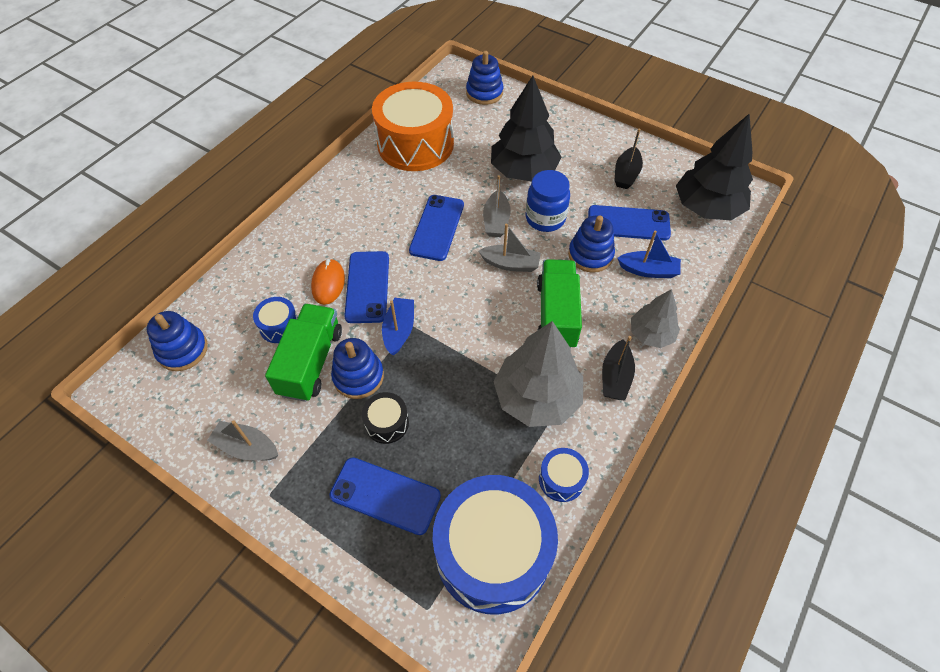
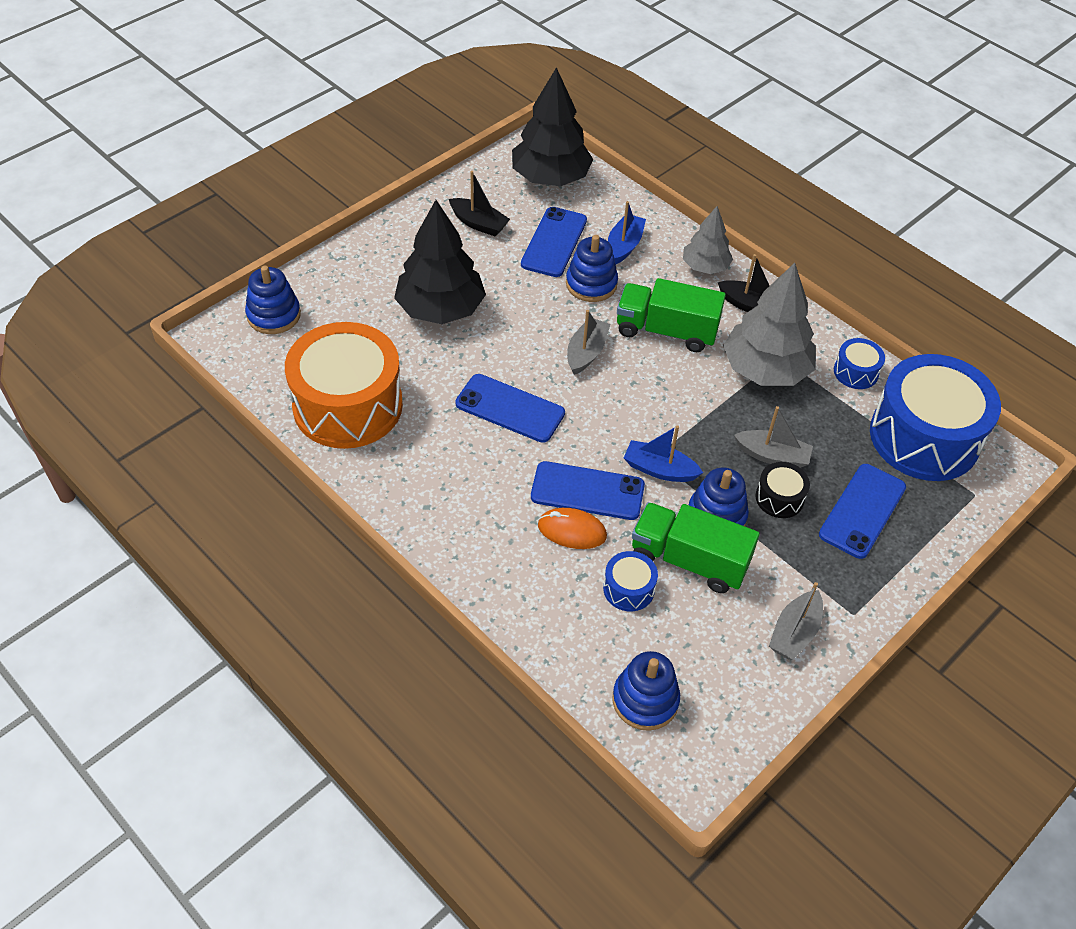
camera: 80 degrees left, 5 degrees down
(496, 221) = (516, 351): grey boat -> grey boat (772, 456)
(545, 218) = (525, 308): blue jar -> none

